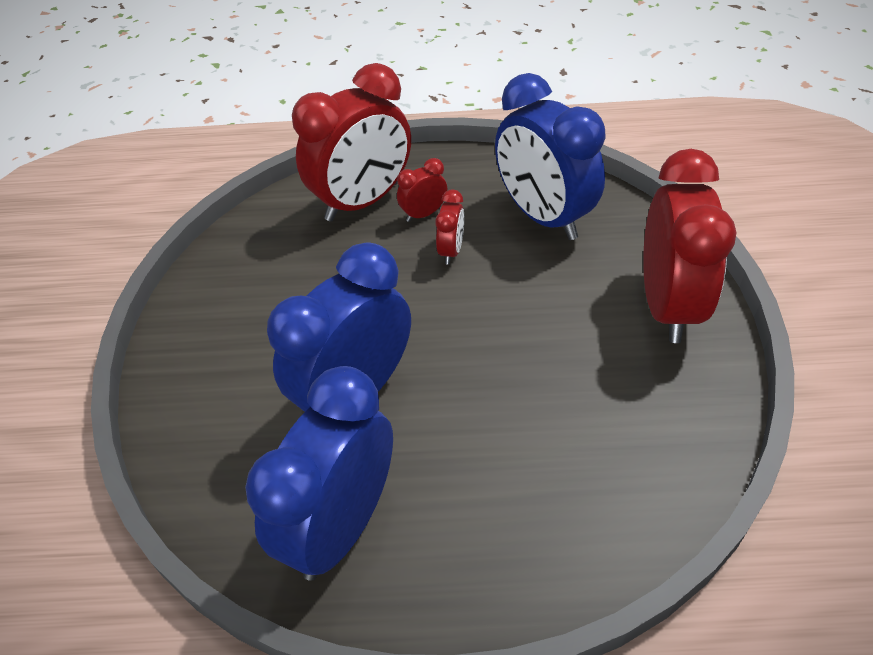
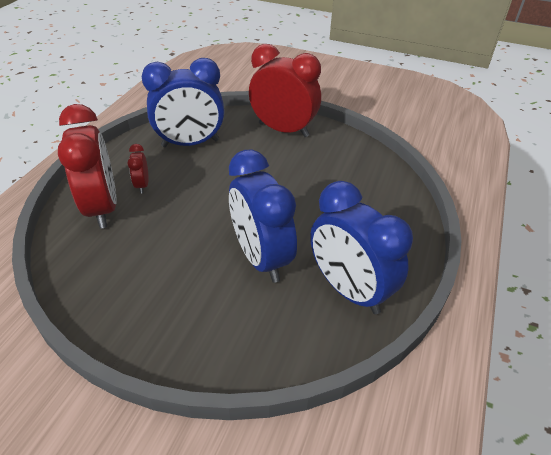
camera: 70 degrees left, 5 degrees down
(451, 251) = (184, 184): red clock -> none

